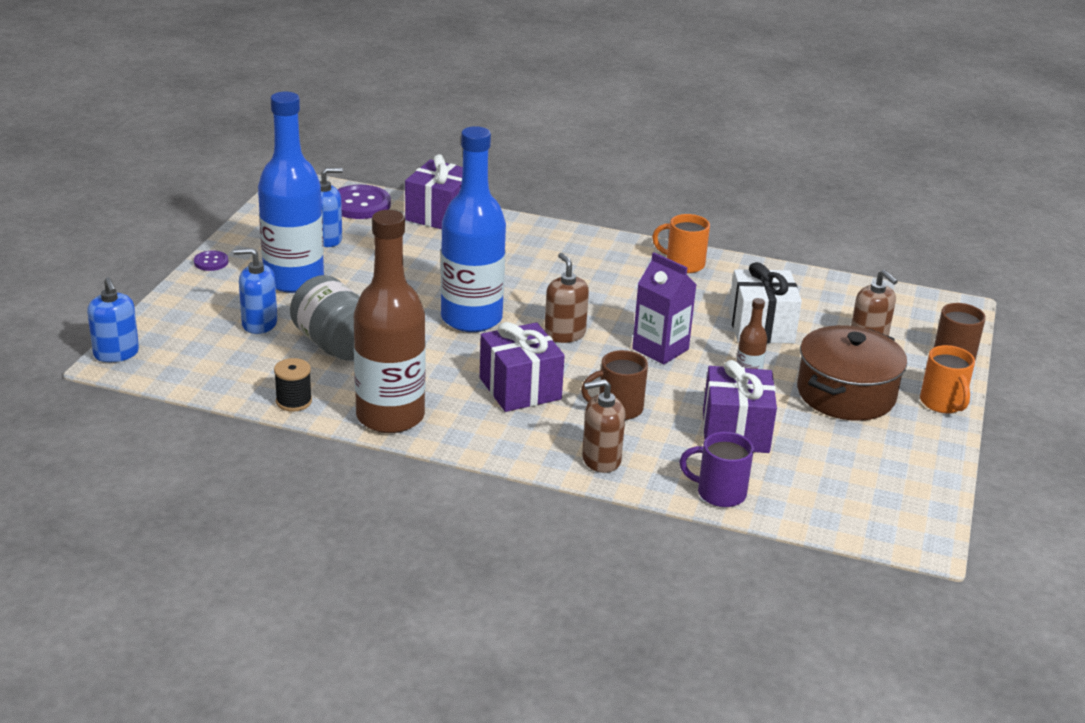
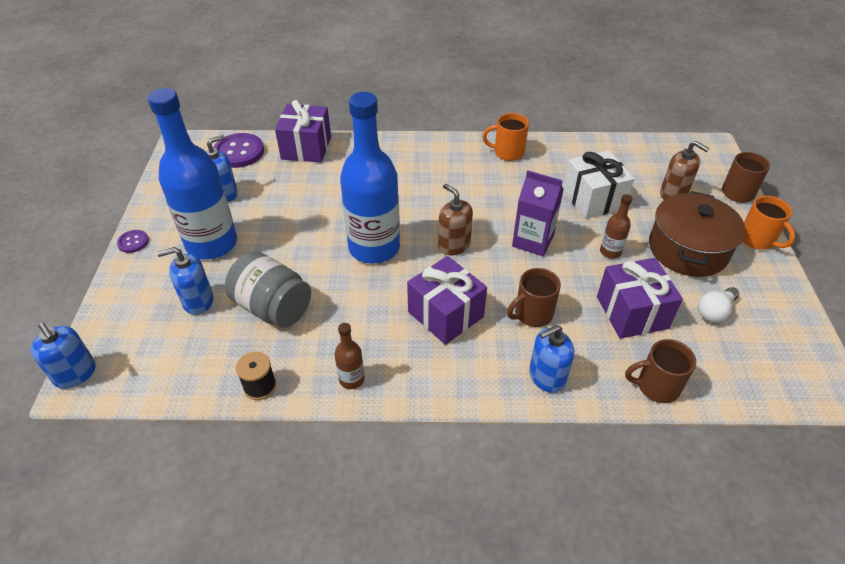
camera: 15 degrees left, 15 degrees up
(390, 416) = (351, 379): brown bottle -> brown bottle, size x0.42
(601, 459) = (546, 377): brown soap dispenser -> blue soap dispenser
(719, 493) = (656, 386): purple mug -> brown mug
(836, 451) = (714, 311): none -> white light bulb

